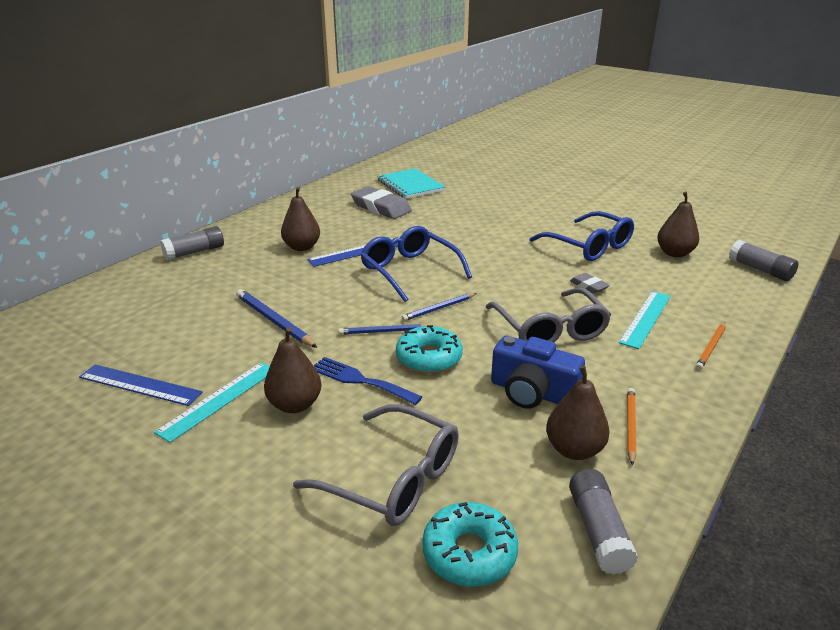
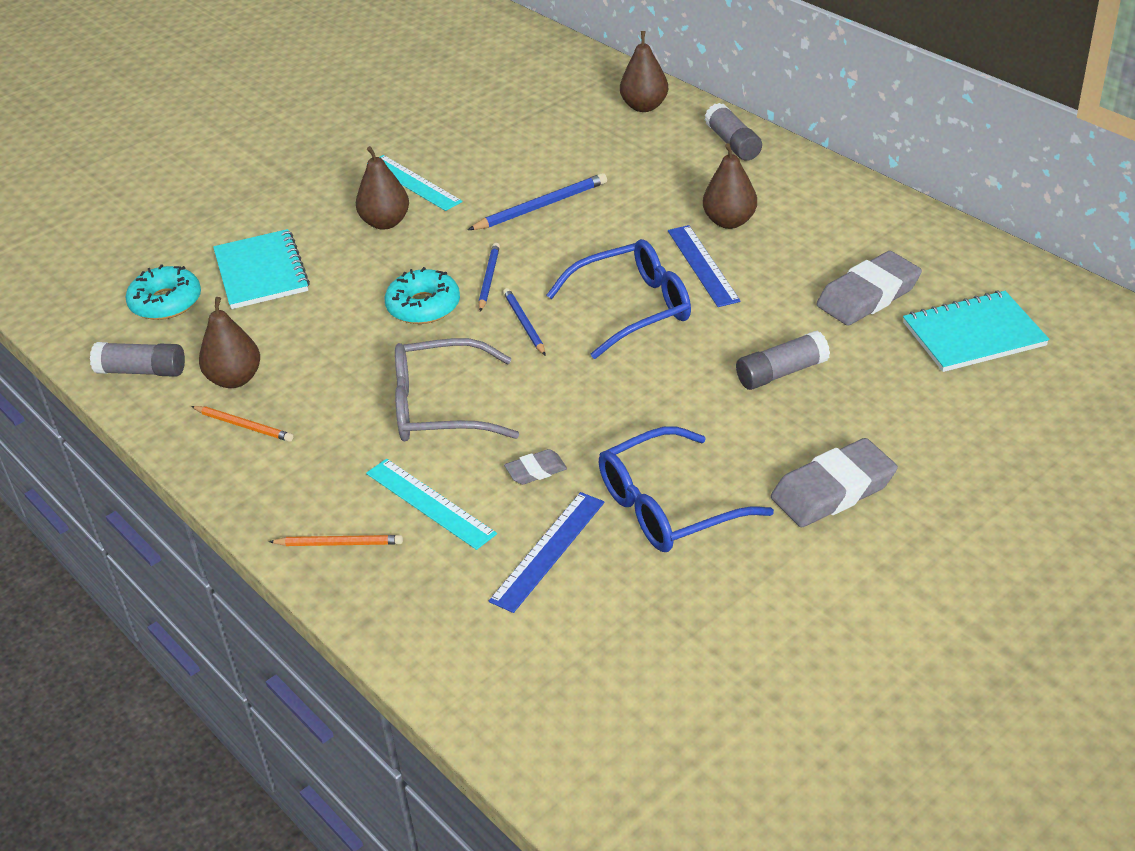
camera: 105 degrees right, 10 degrees up
(140, 385) = (456, 141): blue ruler -> blue ruler (548, 551)
(360, 380) = (405, 260): blue fork -> none
(393, 478) = (261, 272): grey glasses -> turquoise notebook
(532, 392) = (330, 369): blue camera -> none
(547, 210) = (833, 490): none -> grey eraser
(674, 253) = (615, 610): brown pear -> brown pear (644, 106)
(711, 347) = (339, 543): orange pencil -> orange pencil turned 135 degrees clockwise
(760, 270) = (522, 705): grey glue stick -> grey glue stick (781, 373)

